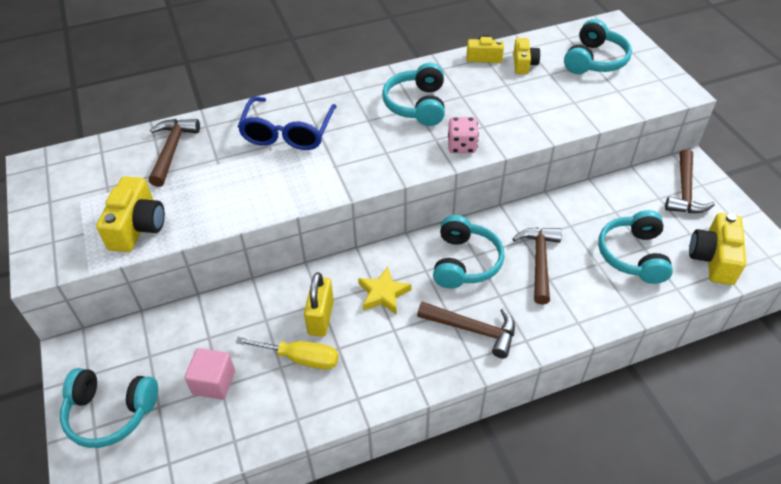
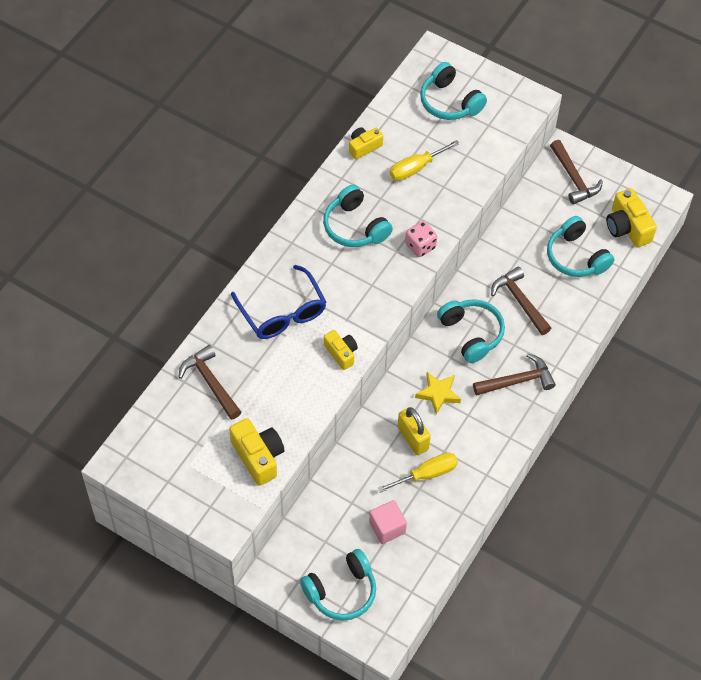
camera: 40 degrees left, 10 degrees up
(516, 90) = (416, 168): none -> yellow screwdriver
(524, 64) = (400, 137): yellow camera -> yellow camera (341, 353)
(594, 60) = (450, 102): turquoise headphones -> turquoise headphones turned 150 degrees clockwise

